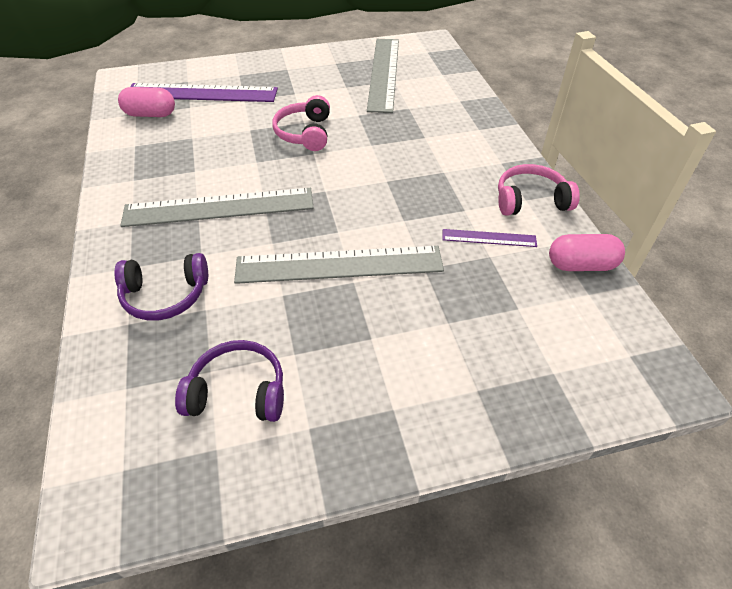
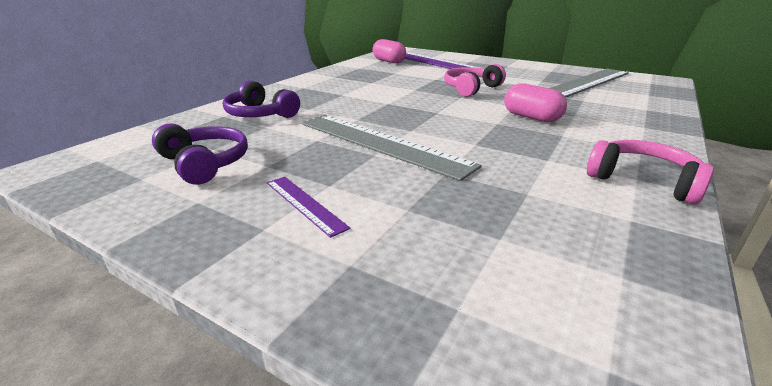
camera: 45 degrees right, 20 degrees down
(219, 207) = (356, 97): grey ruler -> none
(489, 238) = (546, 183): purple ruler -> purple ruler (305, 204)
(581, 265) = (647, 249): pink capsule -> pink capsule (531, 117)

